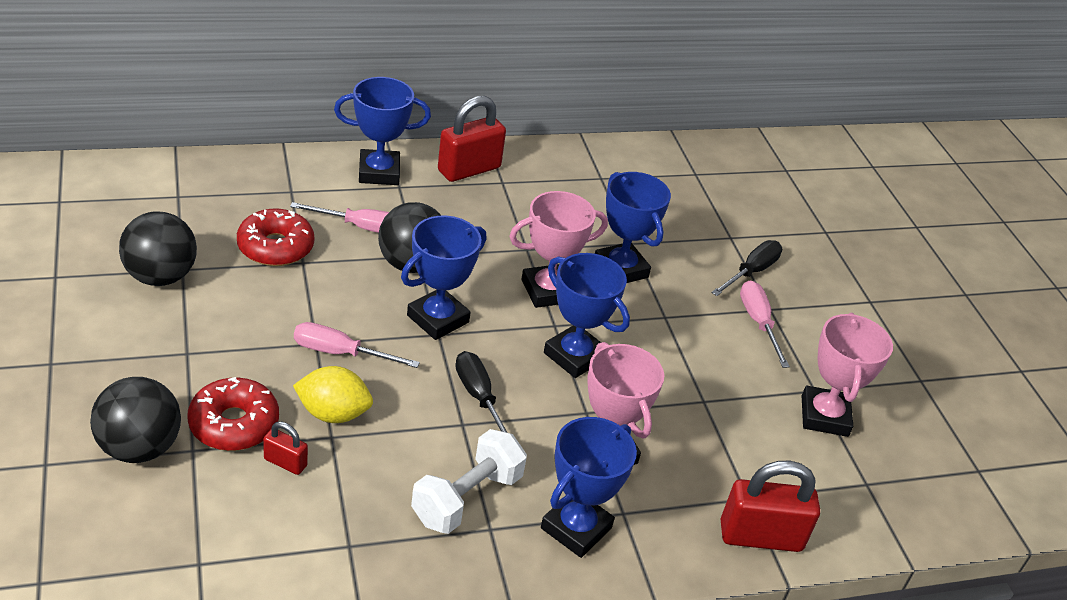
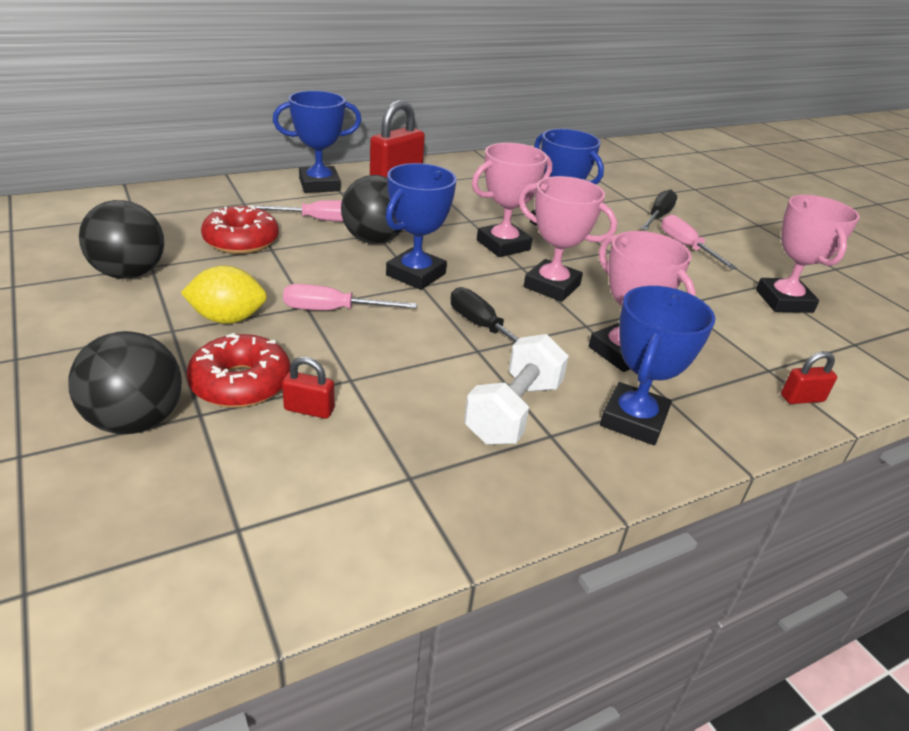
camera: 10 degrees left, 5 degrees down
(333, 413) = (345, 359): yellow lemon -> yellow lemon (228, 319)
(574, 356) = (552, 286): blue trophy -> pink trophy
(760, 536) = (802, 398): red padlock -> red padlock, size x0.51

